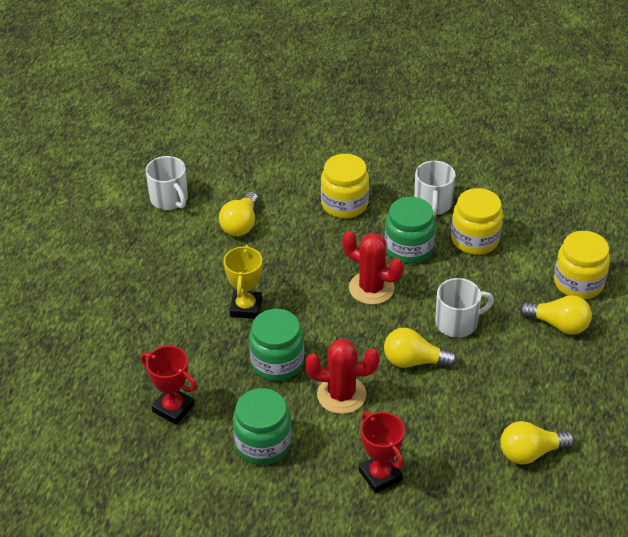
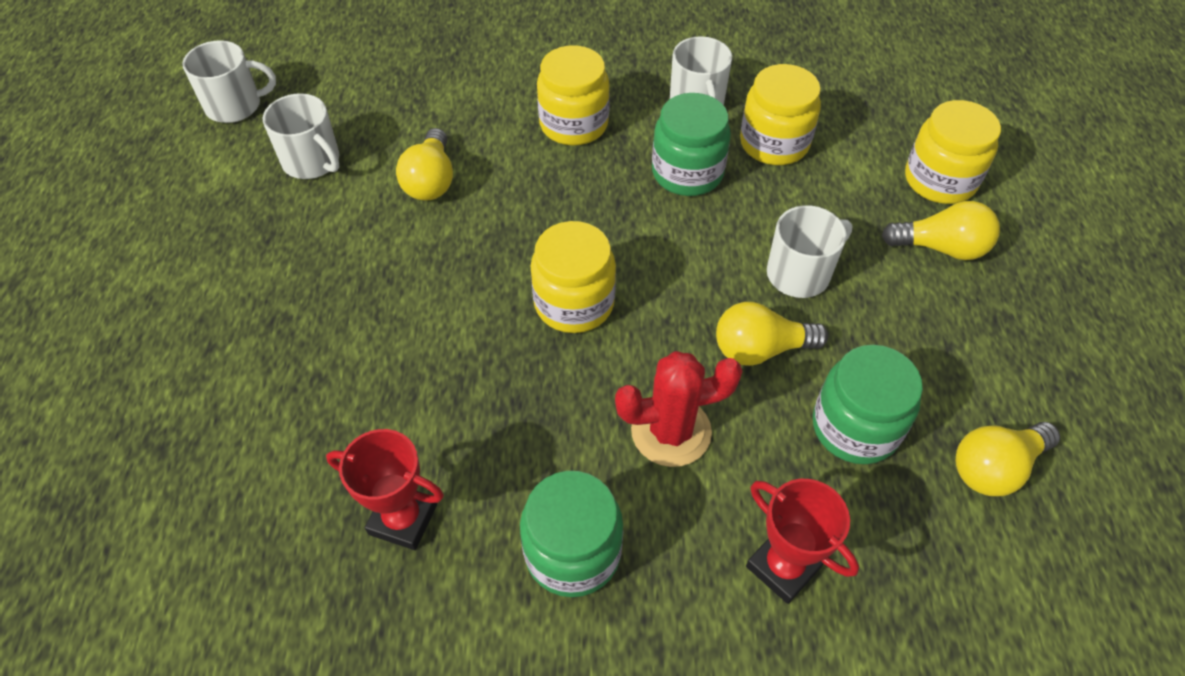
camera: 15 degrees left, 10 degrees up
(129, 155) = (235, 105): none -> white mug
(246, 307) = (475, 312): yellow trophy -> none
(277, 362) = (552, 396): green jar -> green jar (855, 427)
(307, 313) = (574, 303): none -> yellow jar
(371, 288) = (655, 244): red cactus -> none

